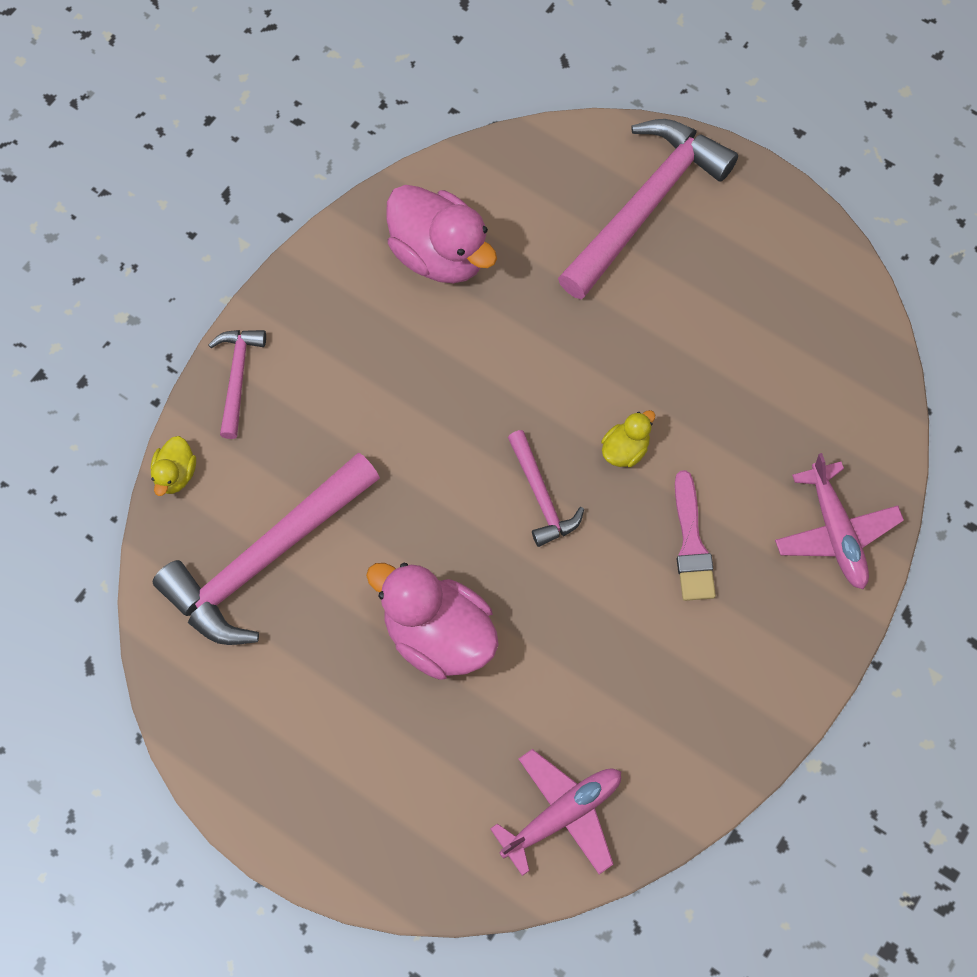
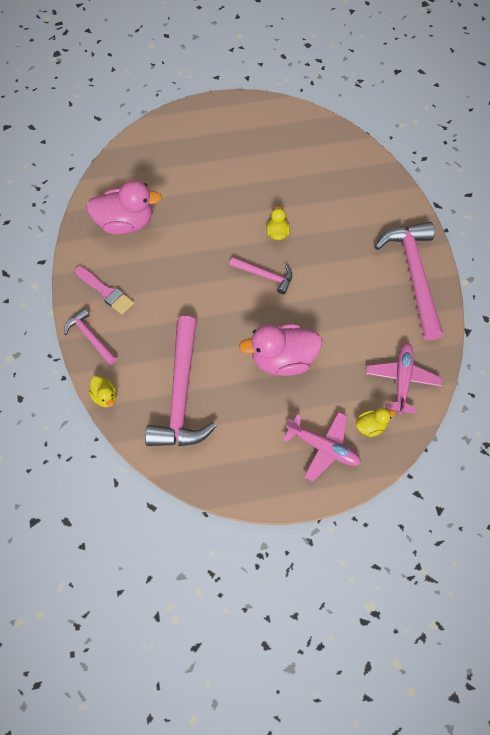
camera: 45 degrees left, 5 degrees down
(452, 834) = (371, 426): none -> yellow duck
(645, 205) = (188, 143): pink hammer -> pink hammer (414, 275)
(691, 544) = (339, 245): pink brush -> pink brush (106, 292)
(835, 532) = (383, 198): pink plane -> pink plane (323, 448)

